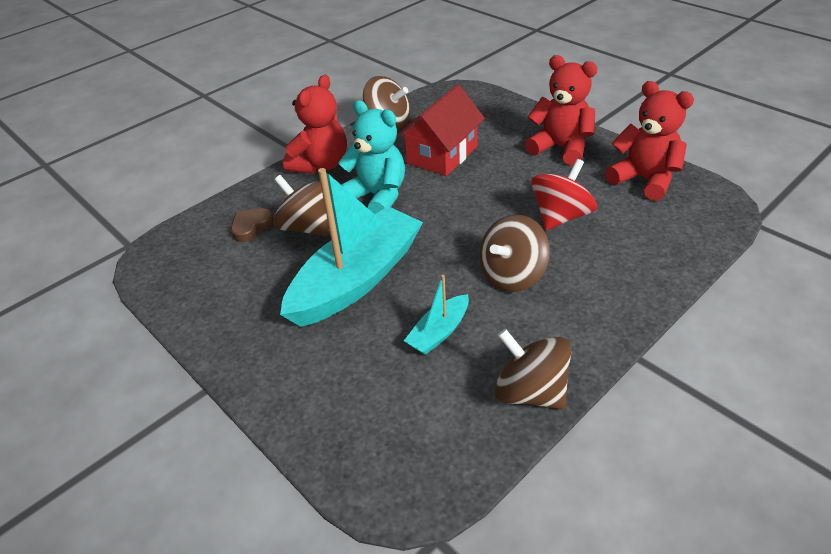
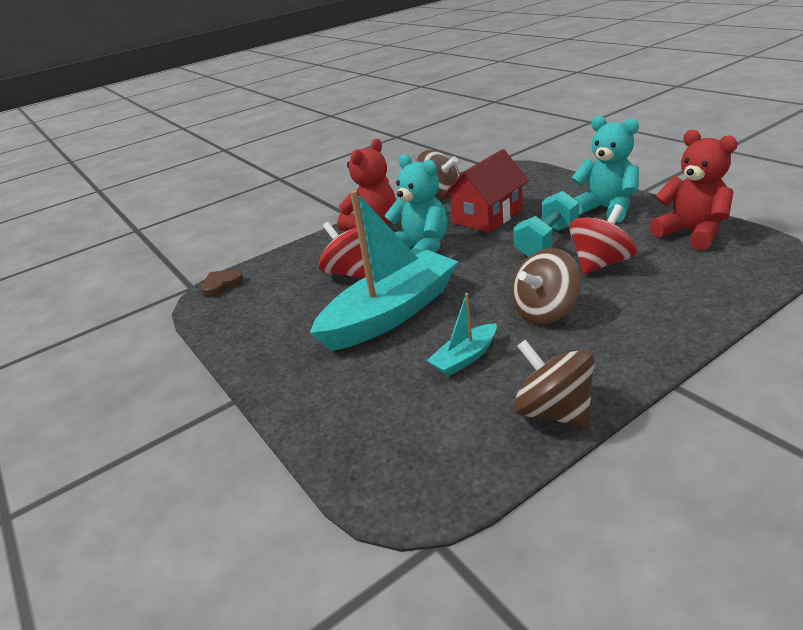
camera: 10 degrees right, 10 degrees down
(251, 227) = (301, 272): brown heart -> brown heart (221, 285)
(306, 227) = (350, 273): brown spinning top -> red spinning top
(505, 188) = (546, 241): none -> turquoise dumbbell
(560, 148) = (606, 209): red teddy bear -> turquoise teddy bear

